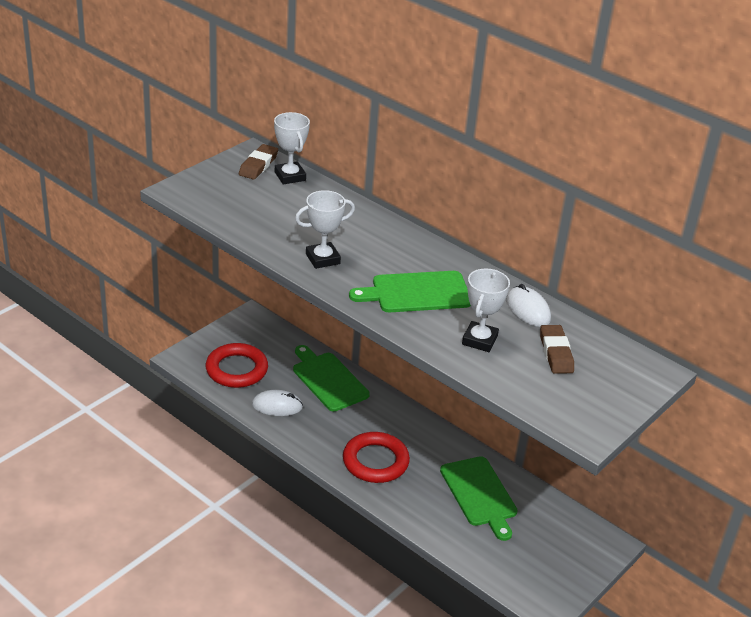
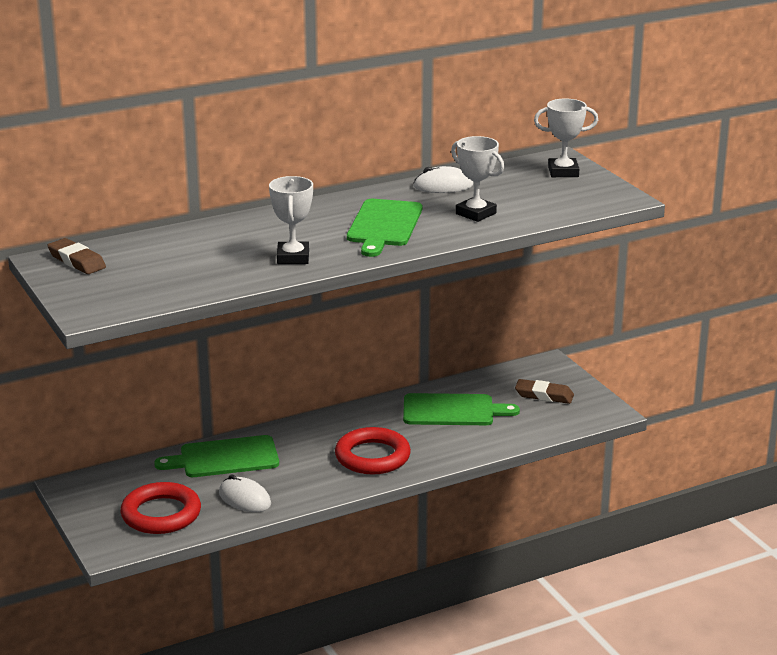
camera: 65 degrees left, 10 degrees down
(277, 406) = (244, 499): white mouse -> white mouse turned 75 degrees counterclockwise
(290, 176) = (117, 248): white trophy -> white trophy (563, 172)
(556, 353) = (512, 188): brown eraser -> brown eraser (544, 395)

